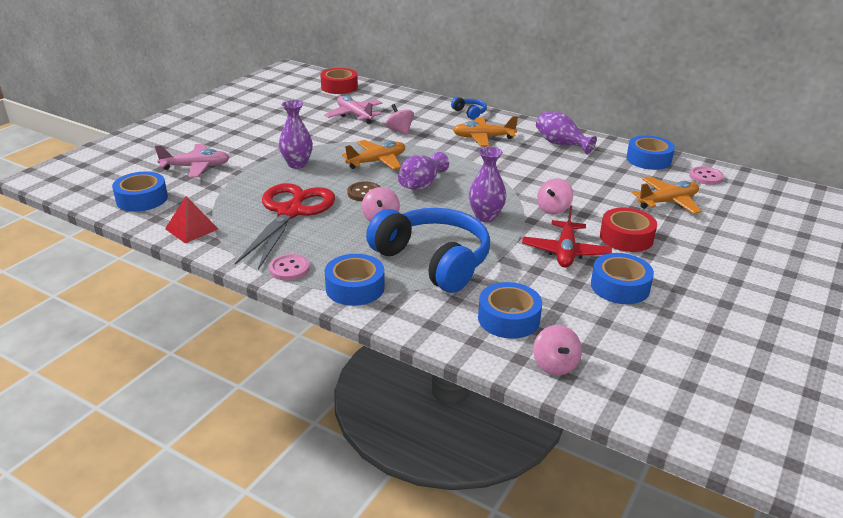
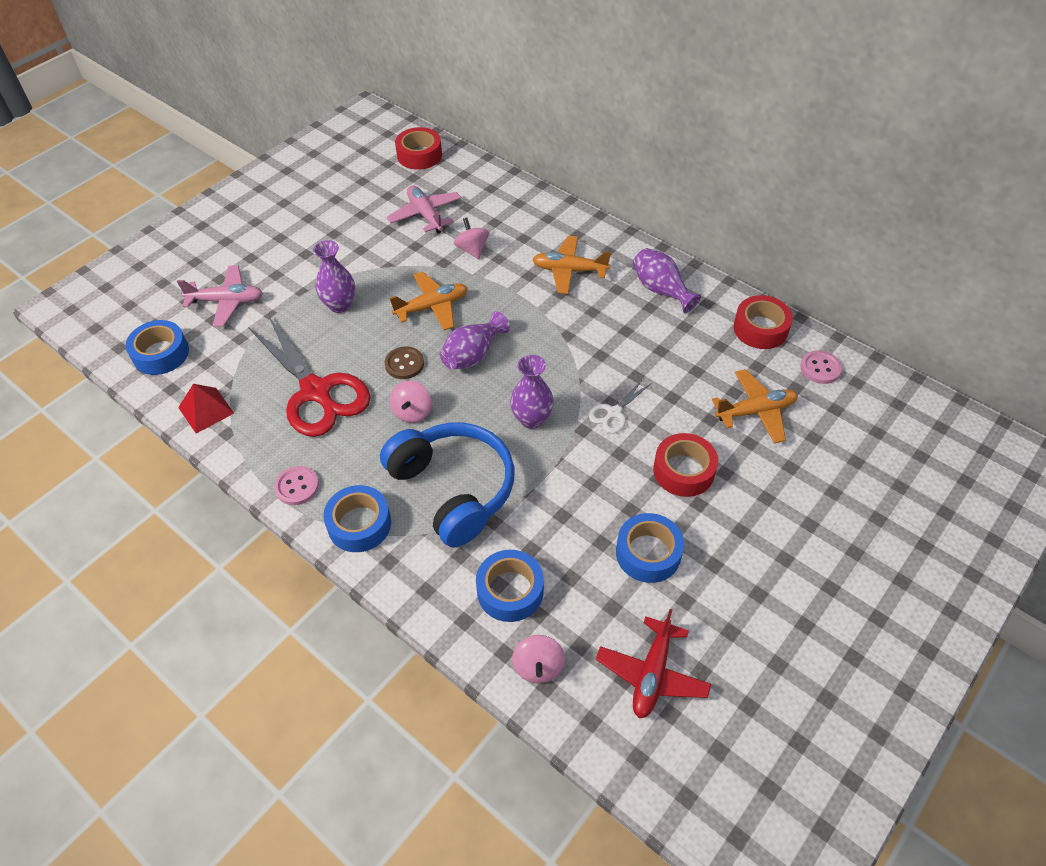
camera: 10 degrees right, 20 degrees up
(290, 212) = (316, 391): red scissors -> red scissors turned 120 degrees clockwise
(469, 113) = (566, 219): blue headphones -> none
(553, 209) = (614, 412): pink spinning top -> white scissors
(565, 252) = (605, 489): red plane -> red plane (652, 674)
(648, 159) = (760, 329): blue tape -> red tape

